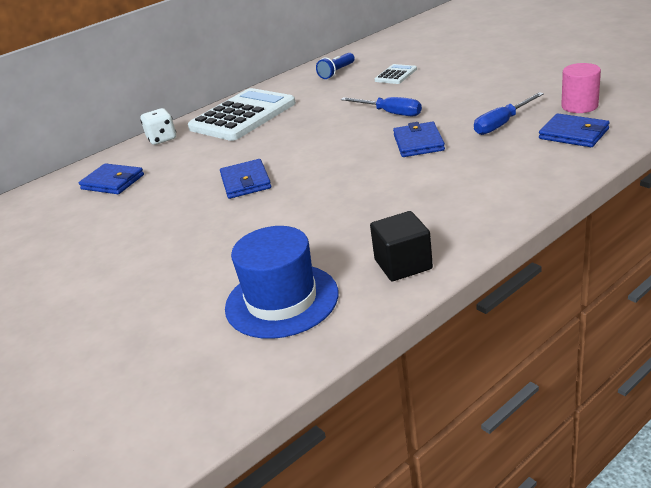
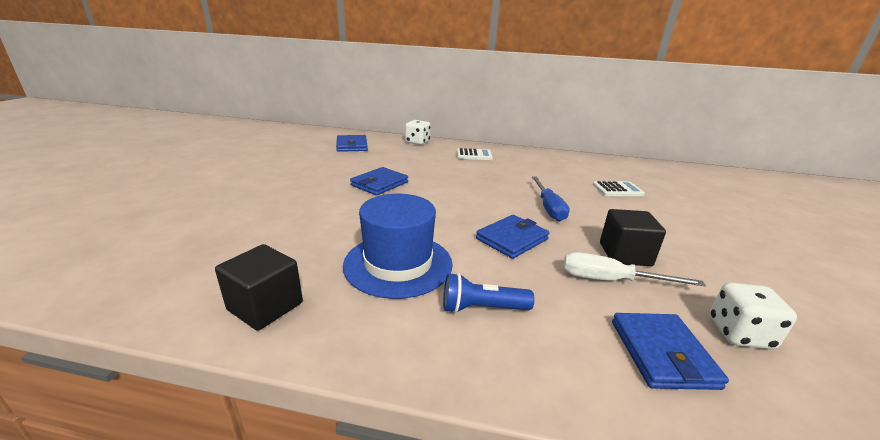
camera: 45 degrees right, 5 degrees down
(243, 116) = (474, 155): white calculator -> white calculator, size x0.45
(281, 300) = (192, 255): blue hat -> blue hat (398, 264)
(336, 72) = (583, 166): blue flashlight -> blue flashlight (482, 308)
(481, 108) = (625, 254): none -> black cube
(502, 124) = (610, 280): blue screwdriver -> white screwdriver
(579, 106) = (739, 333): pink cylinder -> white dice

